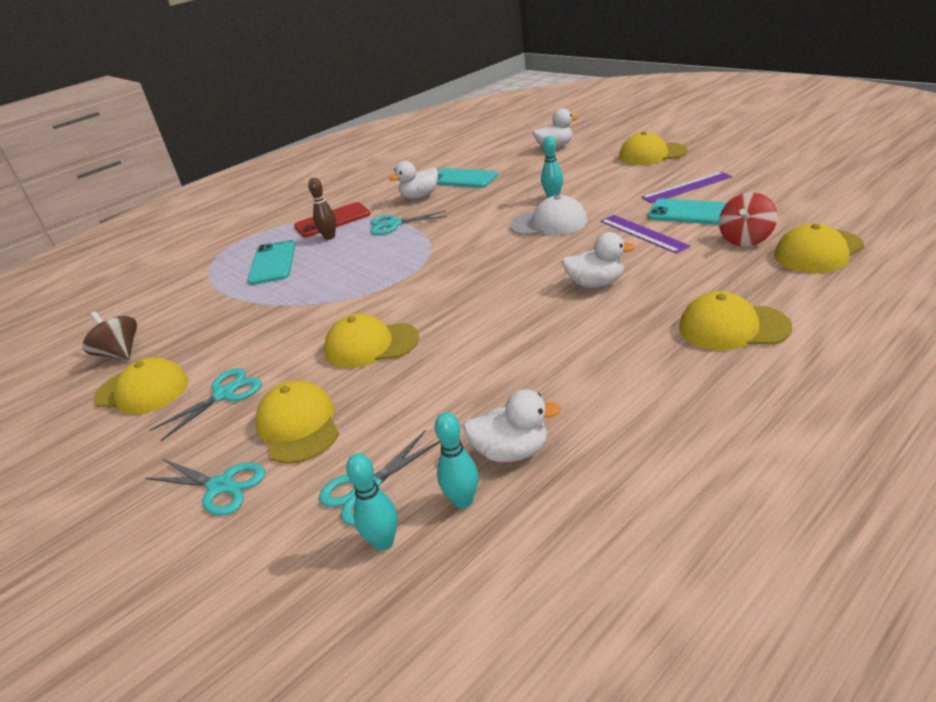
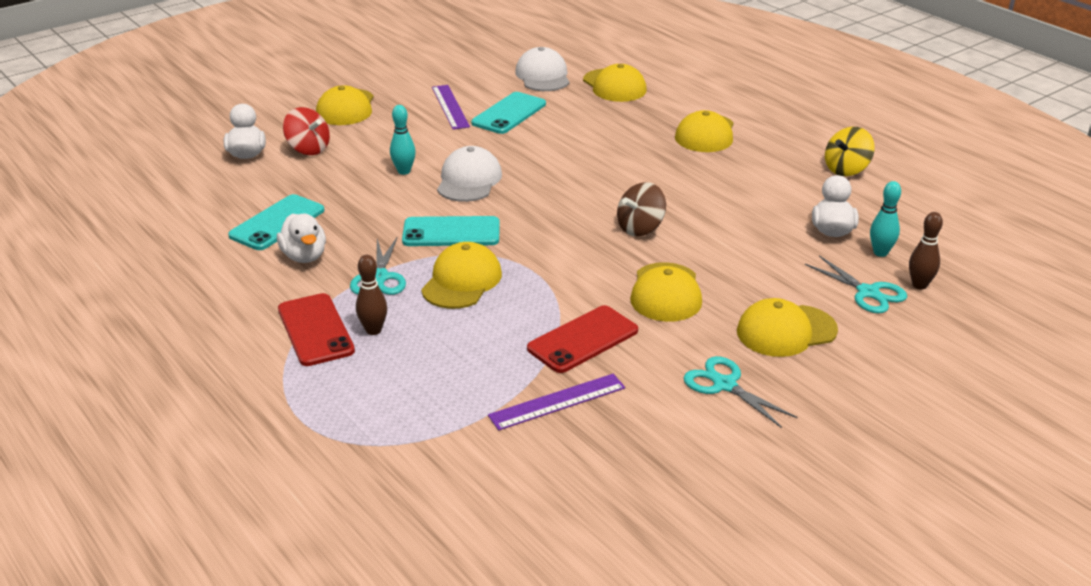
camera: 90 degrees left, 0 degrees up
(120, 353) = (605, 495): brown spinning top -> brown spinning top (640, 228)
(142, 390) = (699, 453): yellow cap -> yellow cap (462, 281)
(221, 486) = (862, 369): turquoise scissors -> none
(273, 263) = (419, 378): turquoise phone -> turquoise phone (451, 232)
(305, 315) = (583, 339): none -> red phone
(383, 542) = (919, 285): turquoise bowling pin -> brown bowling pin
(596, 283) = (612, 173): white duck -> none
(643, 233) = (531, 140): purple ruler -> purple ruler (557, 402)
(699, 460) = (846, 169): none -> yellow spinning top
(745, 239) = (575, 104): red spinning top -> red spinning top (308, 149)
(802, 211) = (543, 76): none -> white cap

